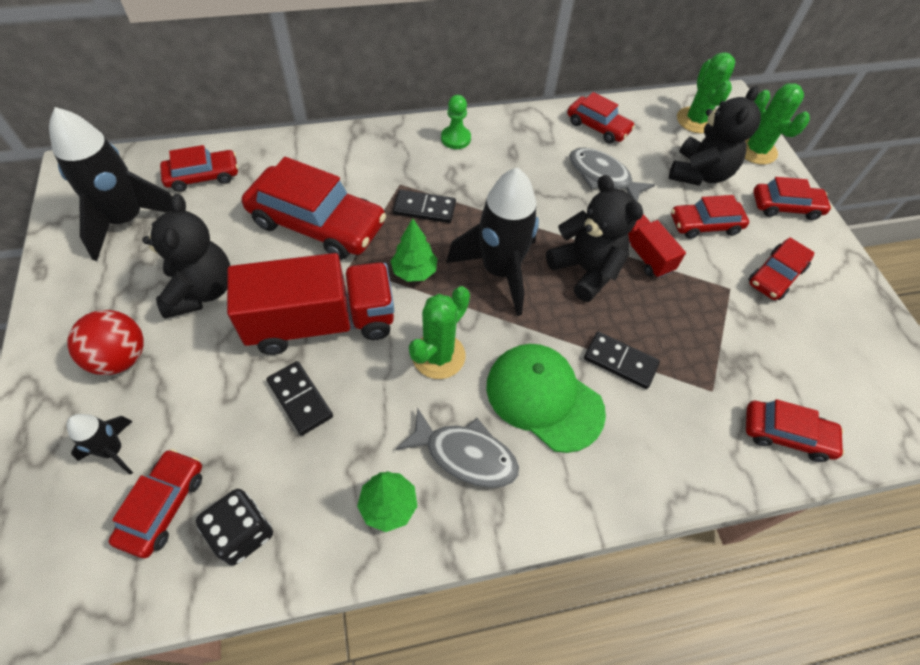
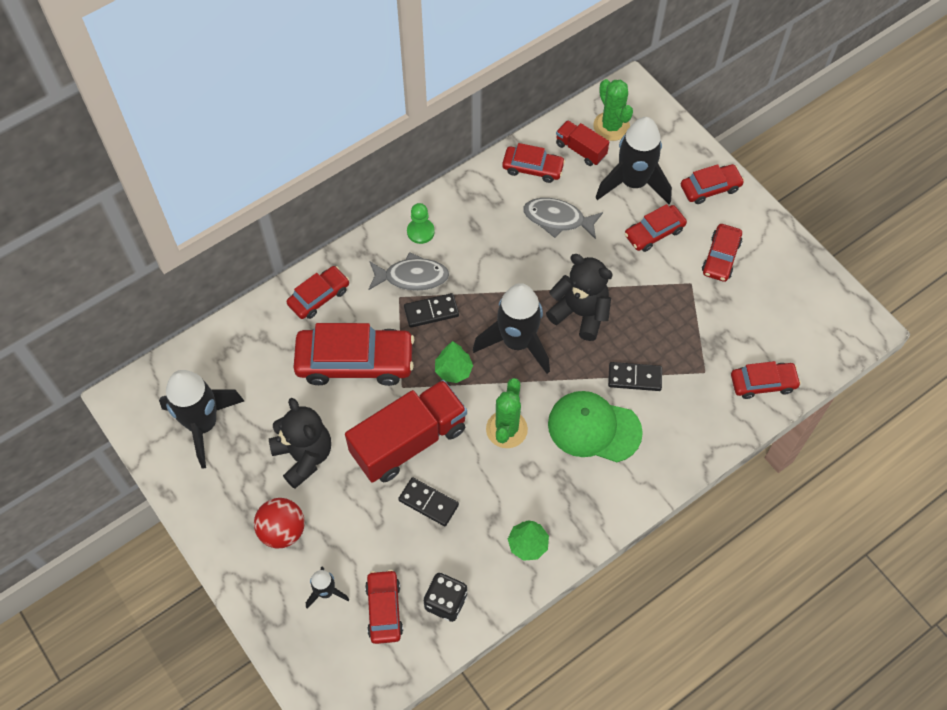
camera: 20 degrees left, 5 degrees up
(203, 176) = (234, 359): red car -> red car (319, 297)
(465, 455) = (560, 490): grey fish -> grey fish (412, 277)
(644, 254) = (618, 280): red truck -> red truck (580, 150)
(699, 174) = (633, 183): black teddy bear -> black rocket
(756, 150) = (671, 139): green cactus -> none

